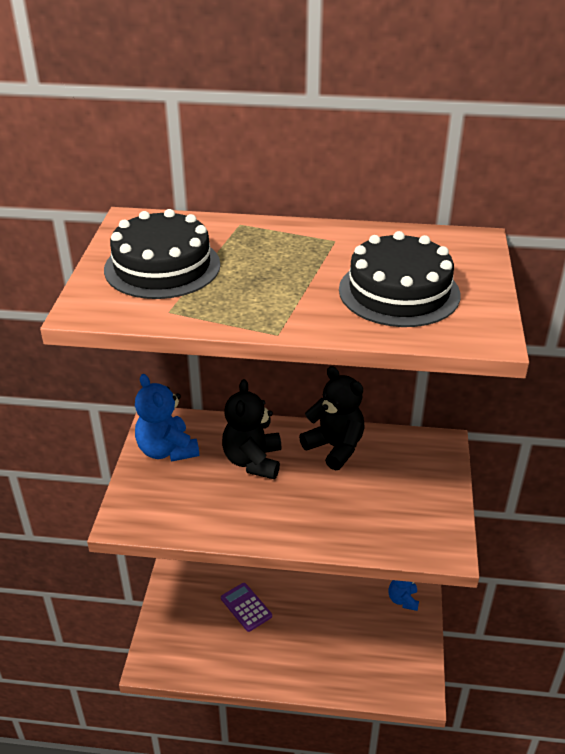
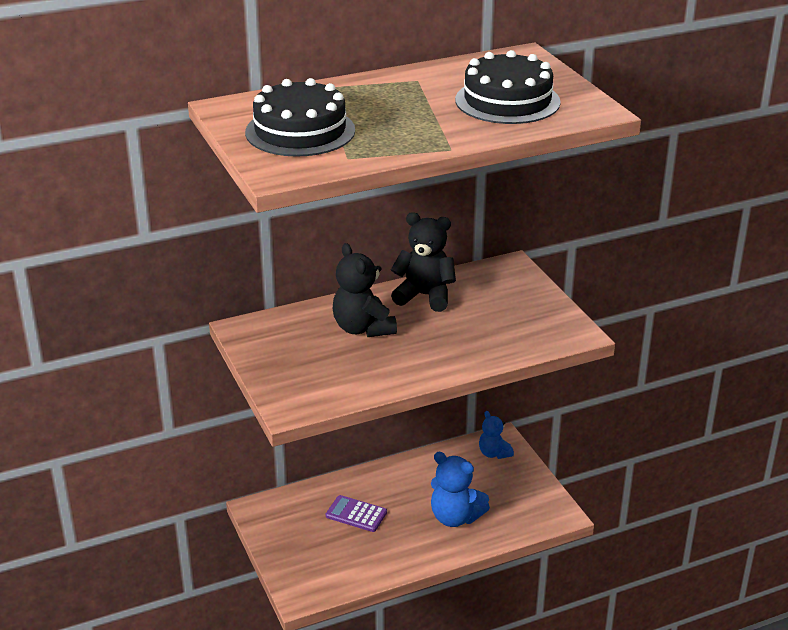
camera: 30 degrees left, 5 degrees down
(167, 450) = (275, 346): blue teddy bear -> blue teddy bear (455, 517)

